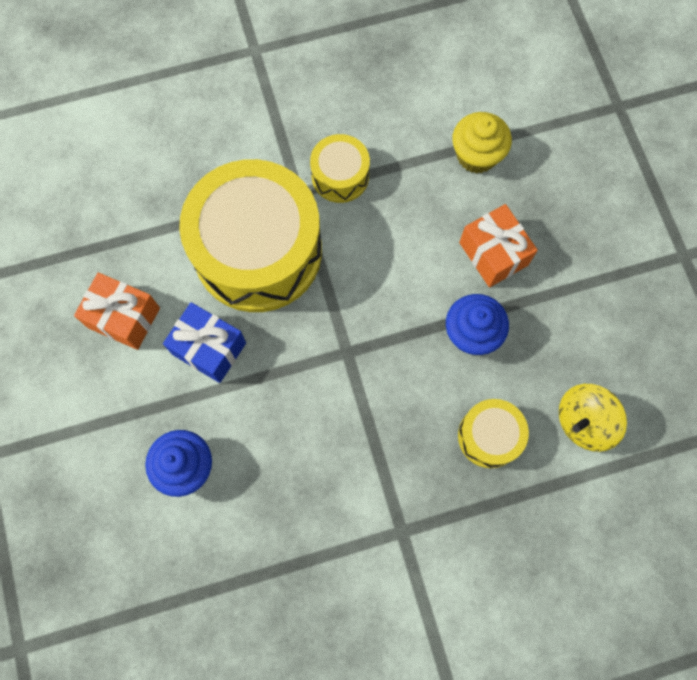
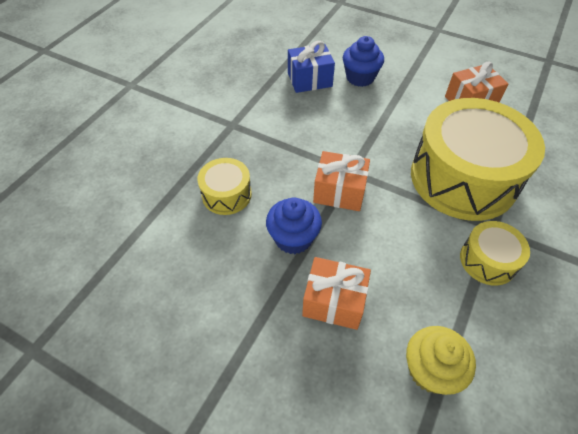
camera: 135 degrees right, 20 degrees down
(209, 348) = (417, 120): blue gift -> blue gift (309, 80)
(383, 341) = (339, 192): none -> orange gift
(584, 422) = (172, 247): yellow spinning top -> none

